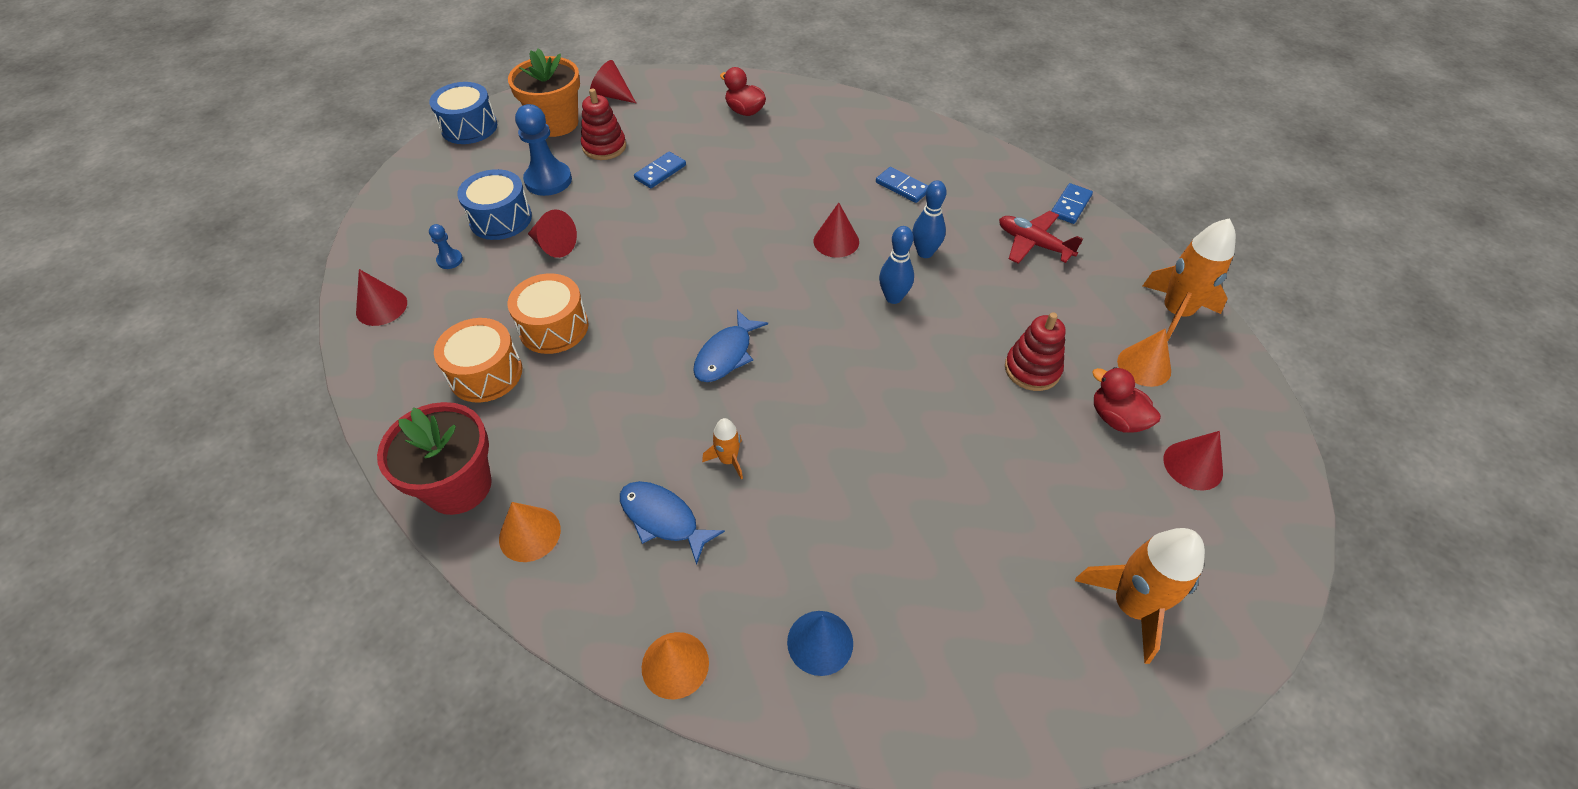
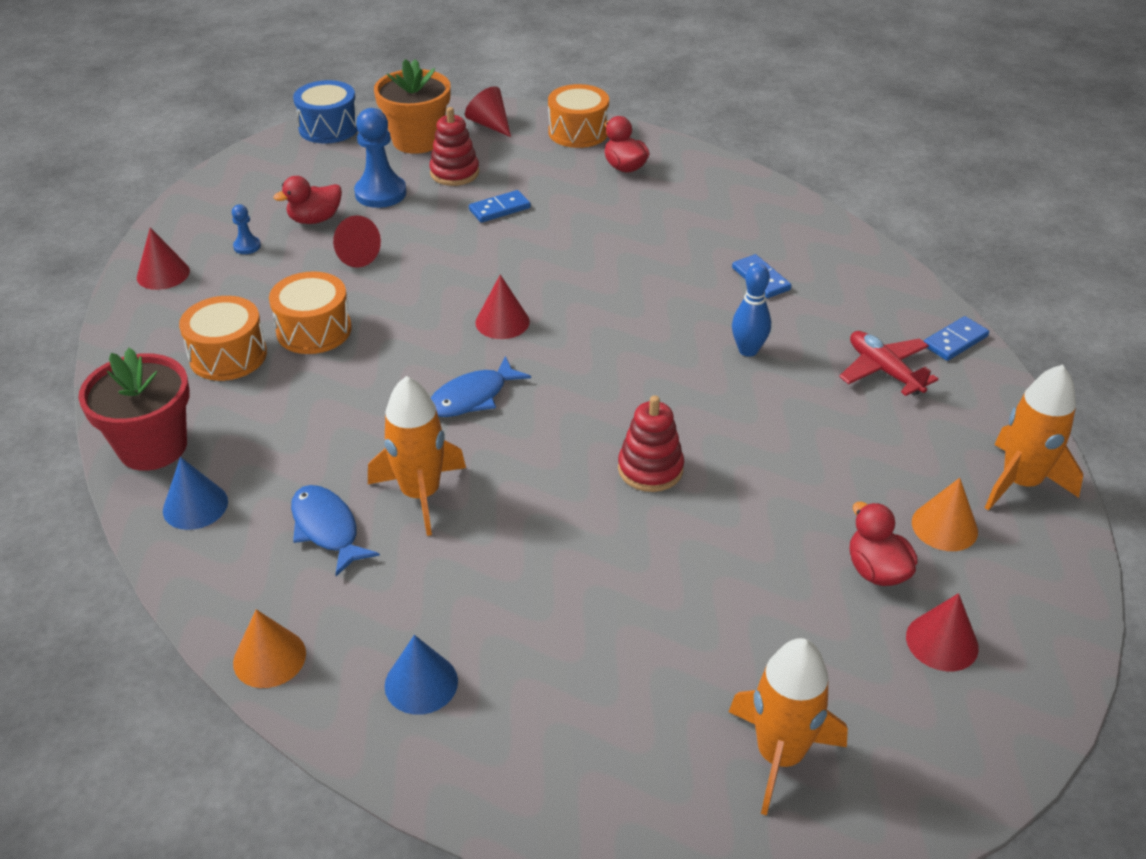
camera: 20 degrees right, 10 degrees down
(500, 219) = (315, 219): blue drum -> red duck
(529, 534) = (195, 506): orange cone -> blue cone
(691, 87) = (578, 132): none -> orange drum
(728, 460) = (421, 494): orange rocket -> orange rocket, size x1.95
(836, 241) = (653, 316): red cone -> red cone (502, 322)
(893, 297) = (685, 386): blue bowling pin -> none
(1032, 369) = (804, 496): red stacking toy -> red stacking toy (650, 469)

